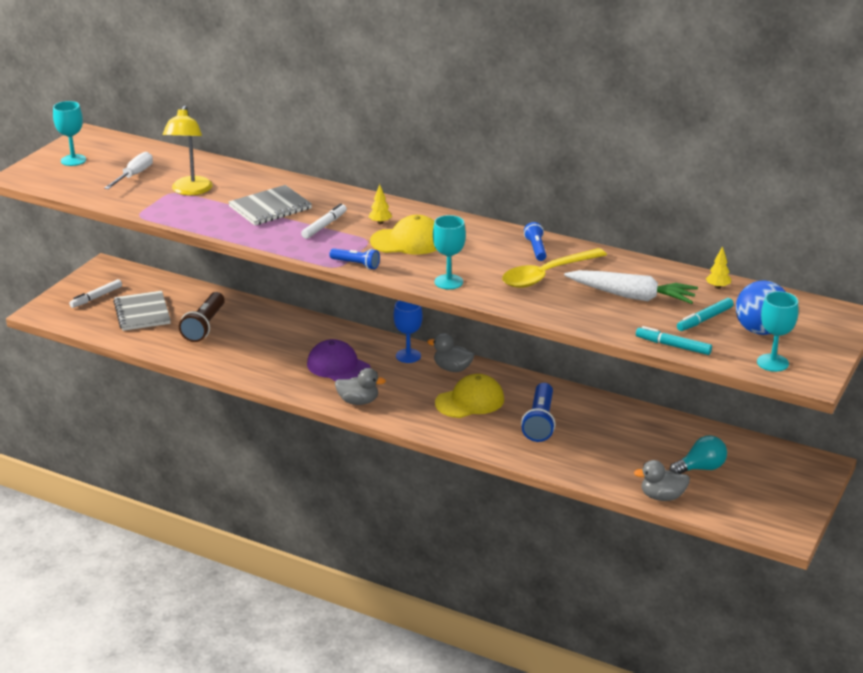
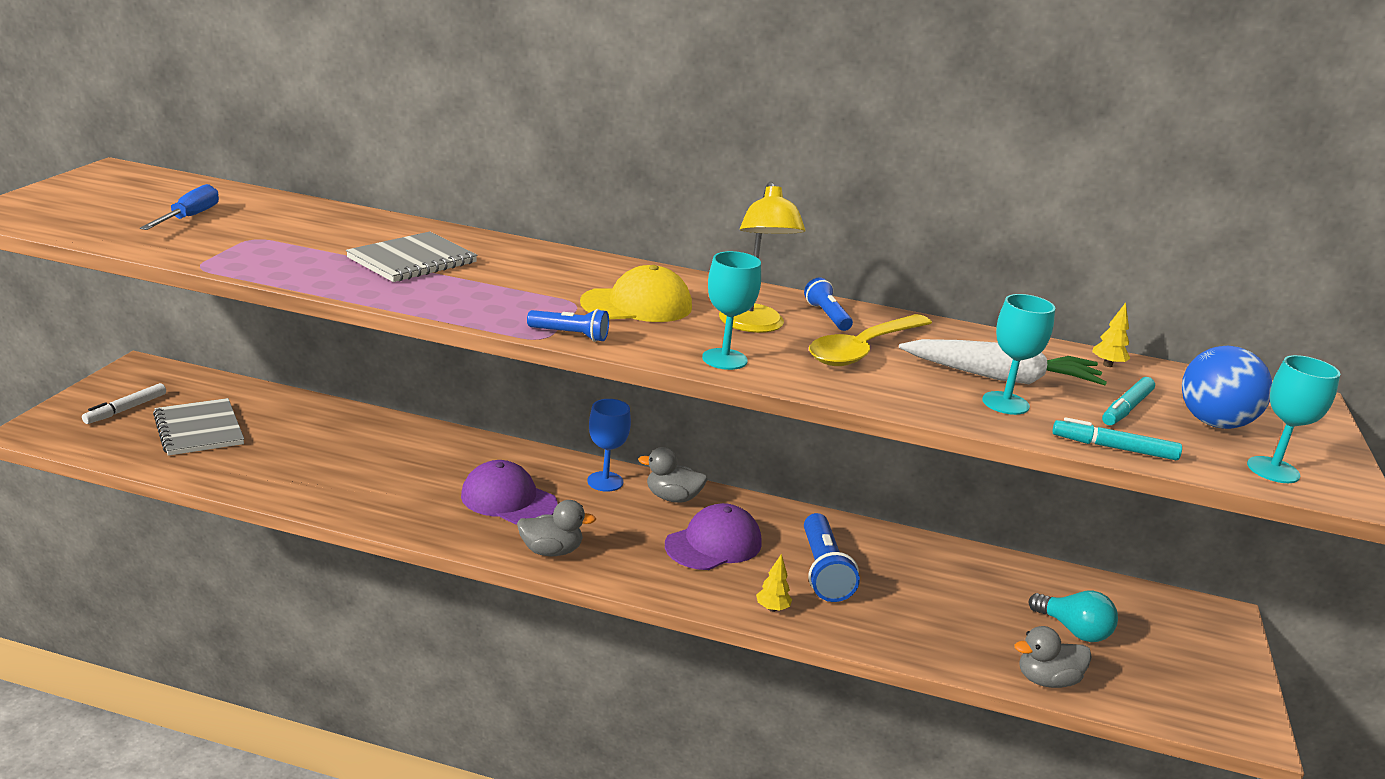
camera: 15 degrees left, 5 degrees down
(73, 160) = (89, 197): turquoise goblet -> turquoise goblet (1005, 403)
(134, 175) = (189, 217): white screwdriver -> blue screwdriver
(190, 191) = (282, 237): yellow lamp -> yellow lamp (753, 326)
(204, 326) = (297, 446): brown flashlight -> none
(324, 226) = (502, 284): white marker -> none
(380, 223) = (586, 281): yellow tree -> yellow tree (772, 609)
(470, 401) = (713, 544): yellow cap -> purple cap
(701, 468) = (1073, 630): turquoise light bulb -> turquoise light bulb turned 75 degrees clockwise

